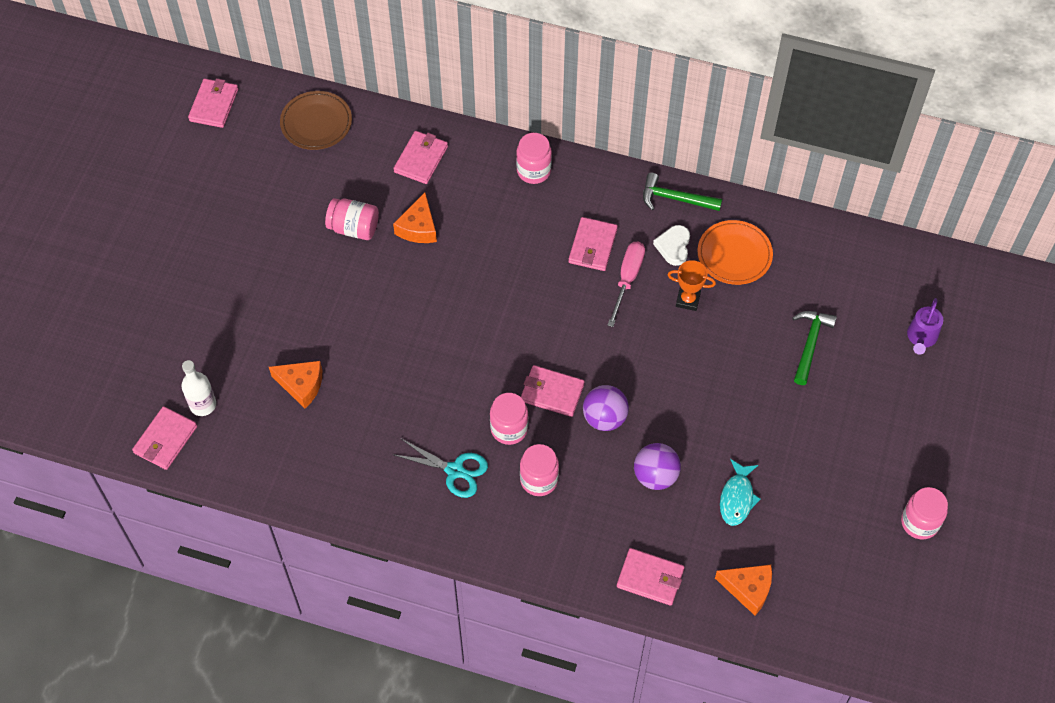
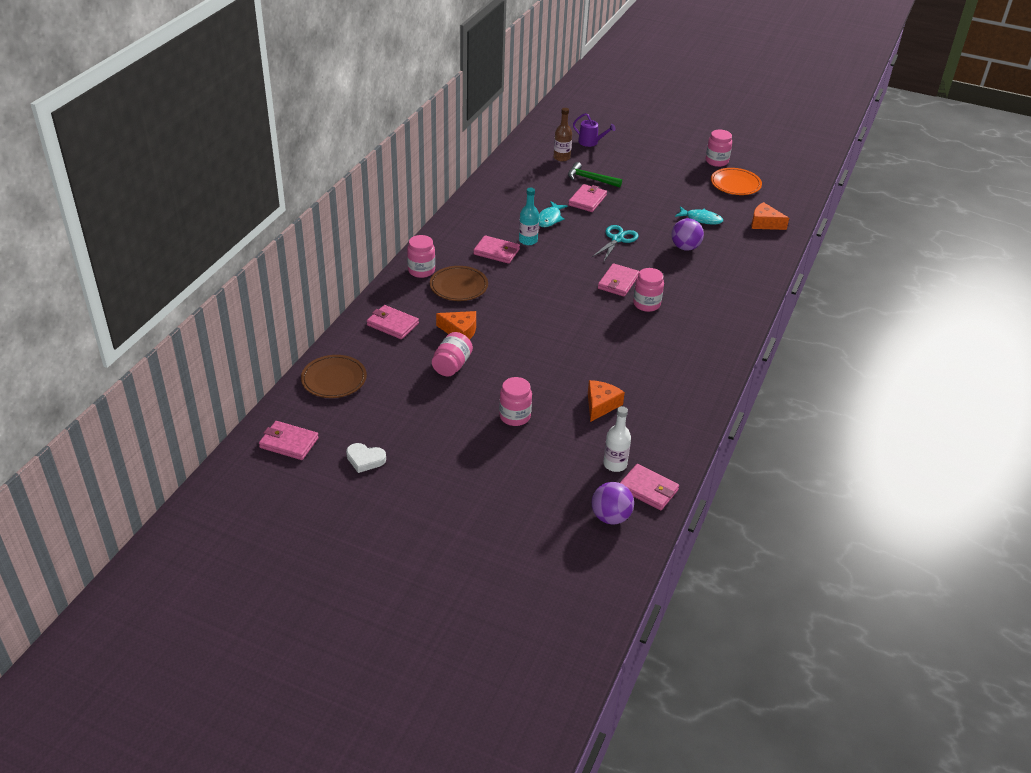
camera: 85 degrees left, 20 degrees down
(455, 471) = (680, 332): turquoise scissors -> turquoise scissors (617, 239)
(508, 214) = (458, 286): none -> brown plate
(539, 480) = (688, 295): pink jar -> pink jar (515, 416)
(604, 418) = (640, 262): purple ball -> purple ball (610, 517)
(627, 279) = (528, 240): pink screwdriver -> turquoise bottle
(650, 578) = (760, 258): pink wallet -> pink wallet (587, 200)
(673, 246) = (504, 219): white heart -> white heart (365, 459)
(675, 198) = (464, 213): green hammer -> none
(688, 300) = (549, 219): orange trophy -> turquoise fish
(734, 255) = (516, 197): orange plate -> orange plate (735, 184)
(748, 589) = (764, 223): orange cheese -> orange cheese turned 90 degrees counterclockwise
(861, 302) = (561, 157): none -> brown bottle

